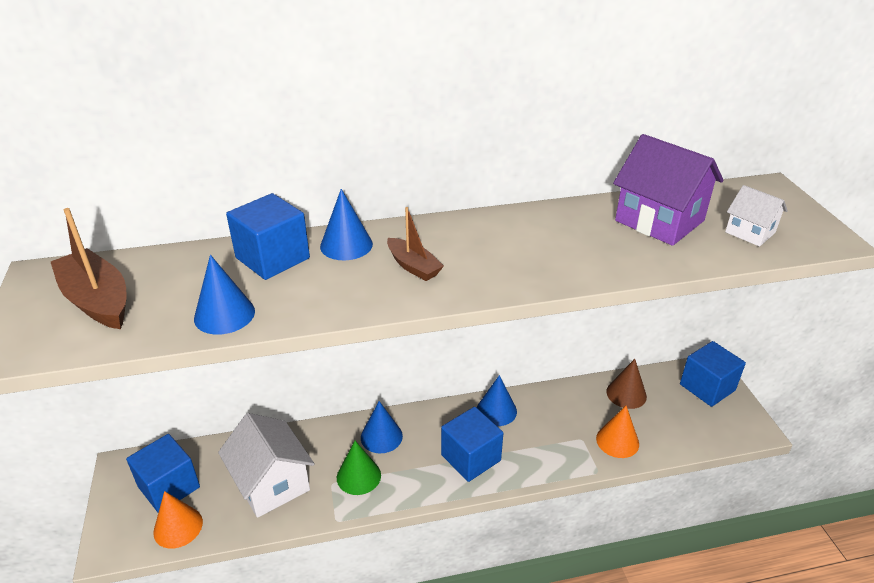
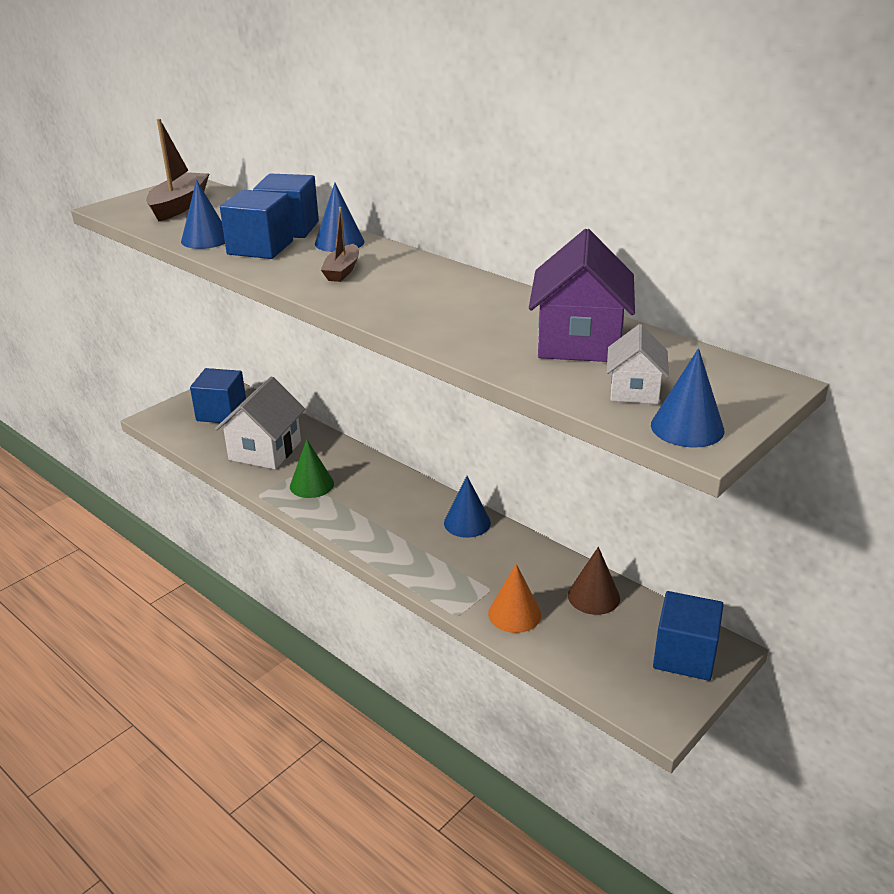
camera: 55 degrees right, 5 degrees down
(178, 527) = (192, 434): orange cone -> none
(381, 436) = (365, 476): blue cone -> blue cone (687, 427)
(471, 457) = (392, 532): blue cube -> blue cube (260, 248)

